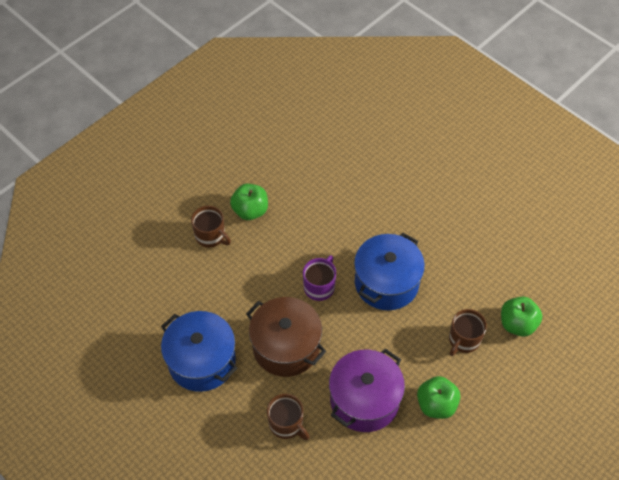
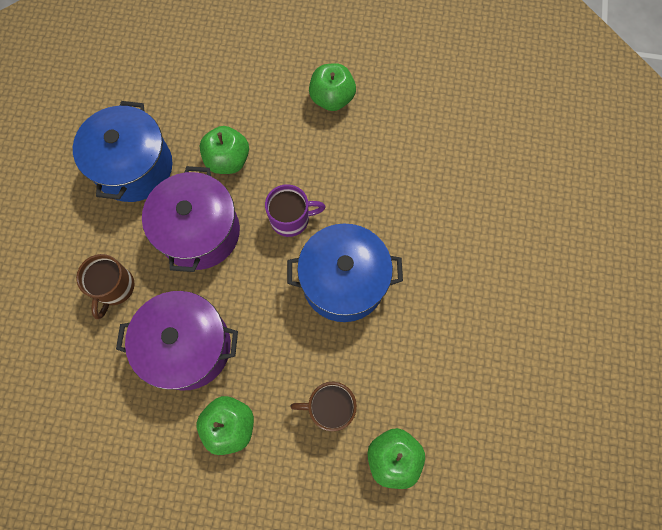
camera: 55 degrees right, 15 degrees up
(211, 236) = (276, 84): brown mug -> none
(245, 299) = (228, 160): none -> green apple
(286, 347) = (200, 232): brown pot -> purple pot

